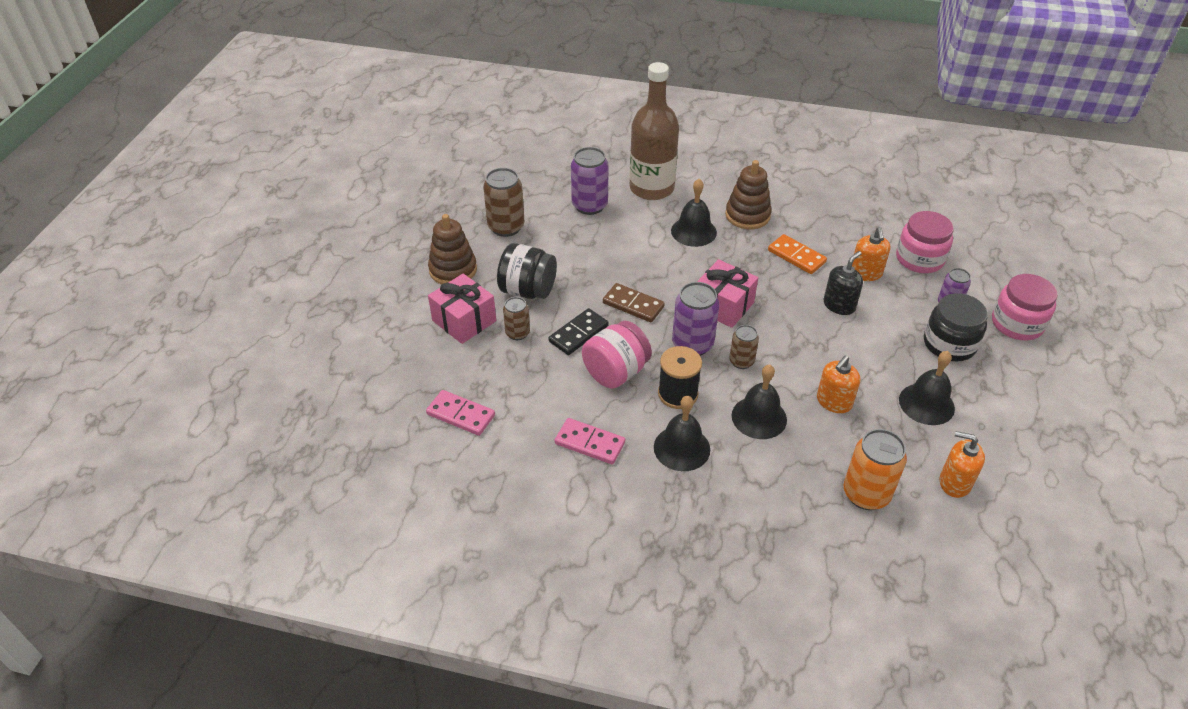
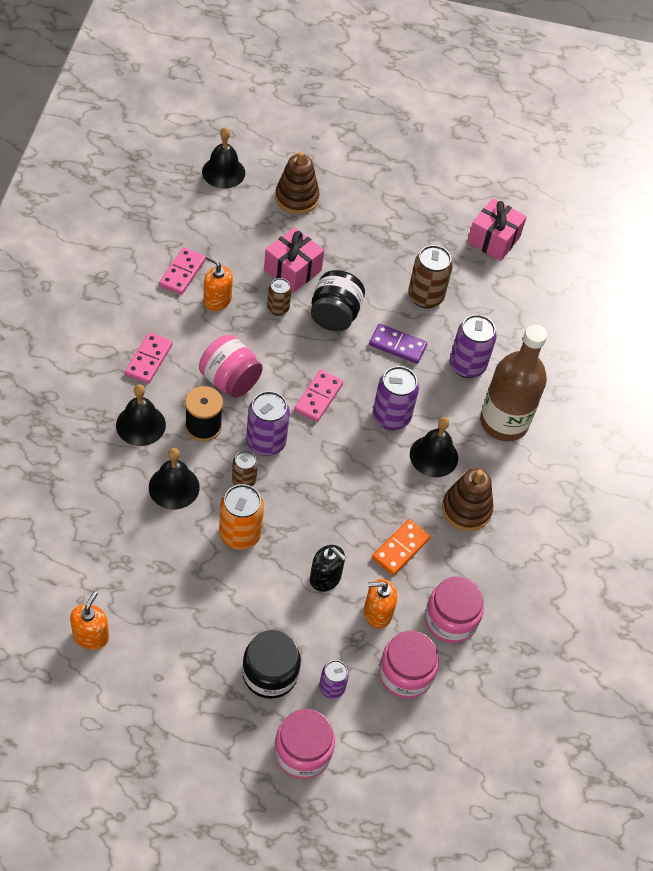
camera: 80 degrees right, 10 degrees up
(453, 270) = (360, 259): brown stacking toy -> brown stacking toy (296, 198)
(566, 248) = (397, 345): none -> purple domino
(578, 334) = (278, 353): black domino -> none
(633, 305) = (318, 397): brown domino -> pink domino
(652, 256) = (391, 417): none -> purple can
(723, 306) = (320, 472): pink gift -> pink gift (493, 239)
(834, 402) = (191, 551): orange soap dispenser -> orange soap dispenser (217, 300)
(859, 230) = (450, 620): none -> pink jar
(866, 494) = (83, 559): orange can -> orange can (240, 534)
(926, 404) = (187, 633): black bell -> black bell (223, 172)

